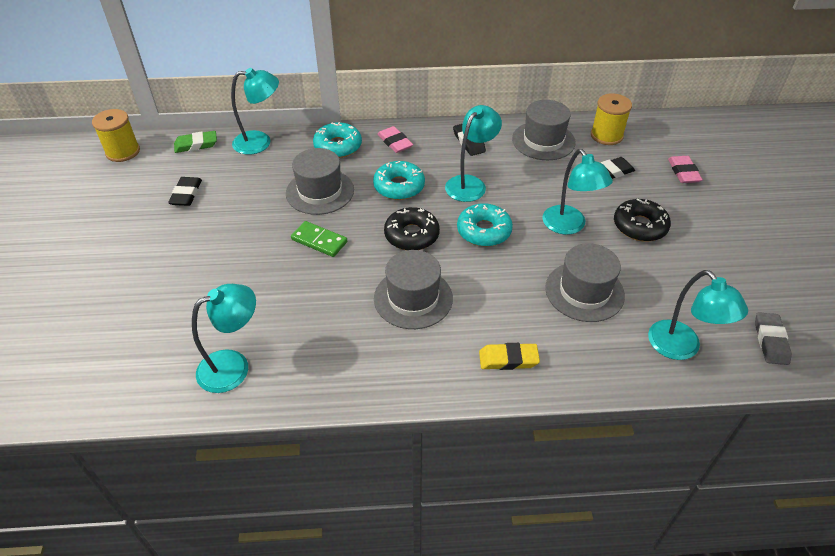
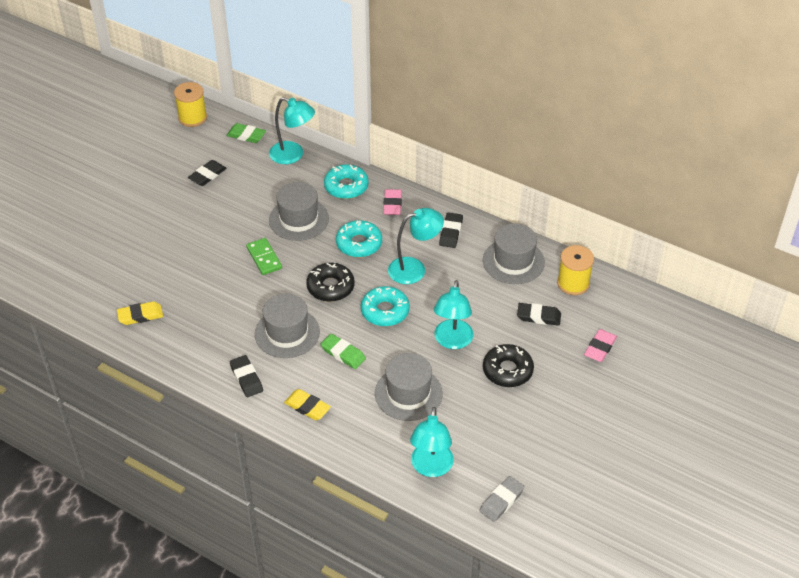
camera: 35 degrees right, 0 degrees up
(233, 366) = (140, 315): turquoise lamp -> yellow eraser
(417, 366) = (246, 378): none -> black eraser
(487, 288) = (343, 353): none -> green eraser

